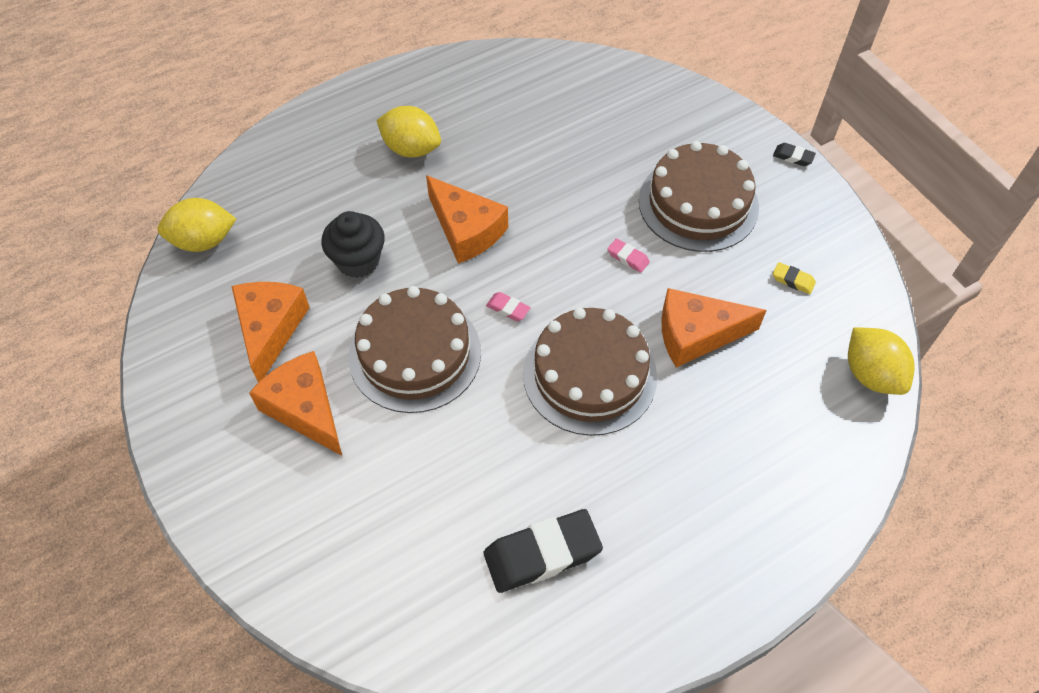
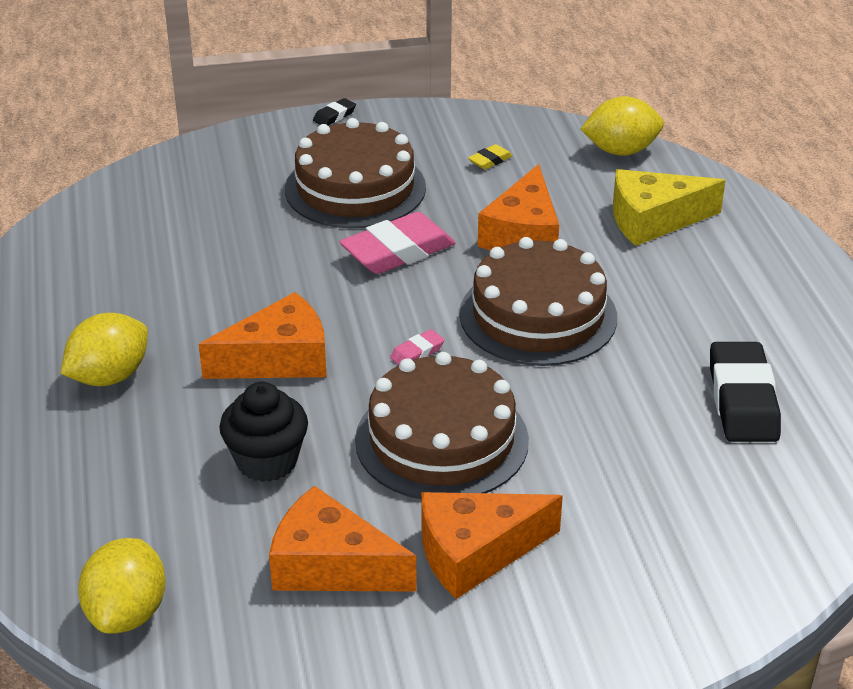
camera: 70 degrees left, 20 degrees down
(628, 258) = (398, 251): pink eraser -> pink eraser, size x2.24
(772, 427) = (653, 220): none -> yellow cheese

